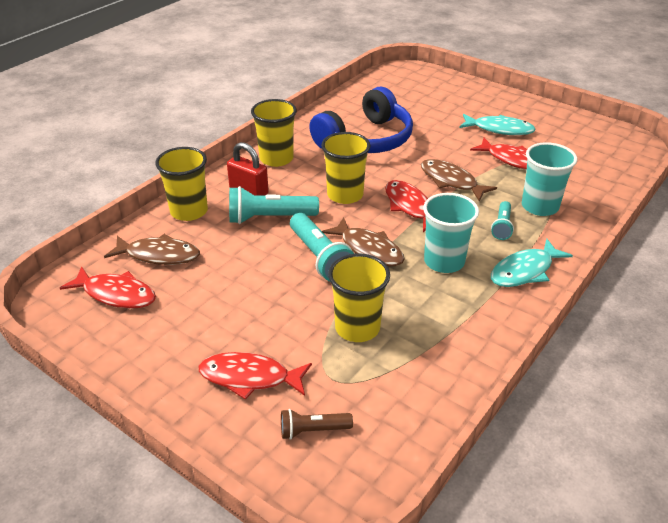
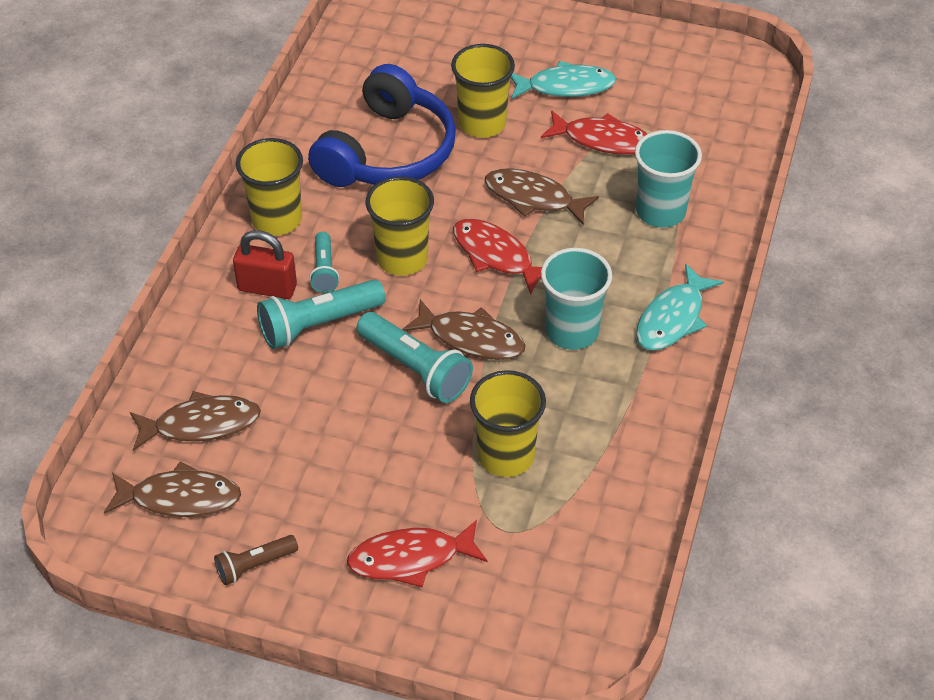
camera: 20 degrees left, 10 degrees up
(116, 294) = (180, 498): red fish -> brown fish
(189, 211) = (202, 343): yellow cup -> yellow cup (482, 123)
(313, 430) = (513, 599): brown flashlight -> brown flashlight (254, 565)
(502, 227) = (624, 257): turquoise flashlight -> turquoise flashlight (324, 270)

